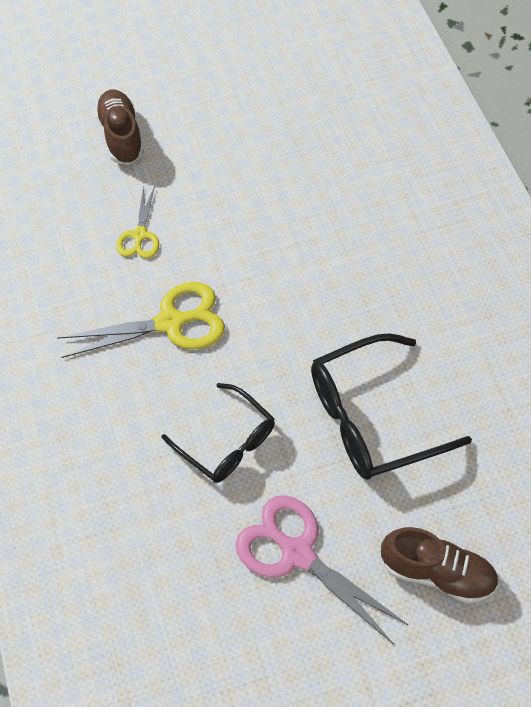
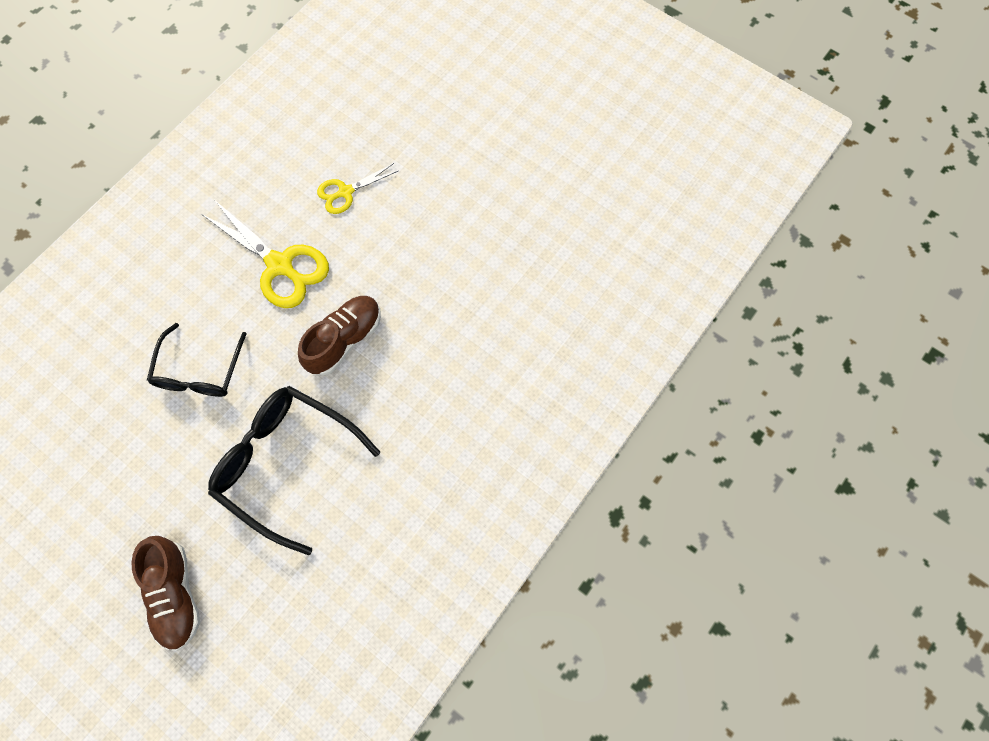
camera: 55 degrees right, 10 degrees up
(121, 136) = (431, 117): brown shoe -> brown shoe (344, 340)
(297, 553) = (134, 479): pink scissors -> none

